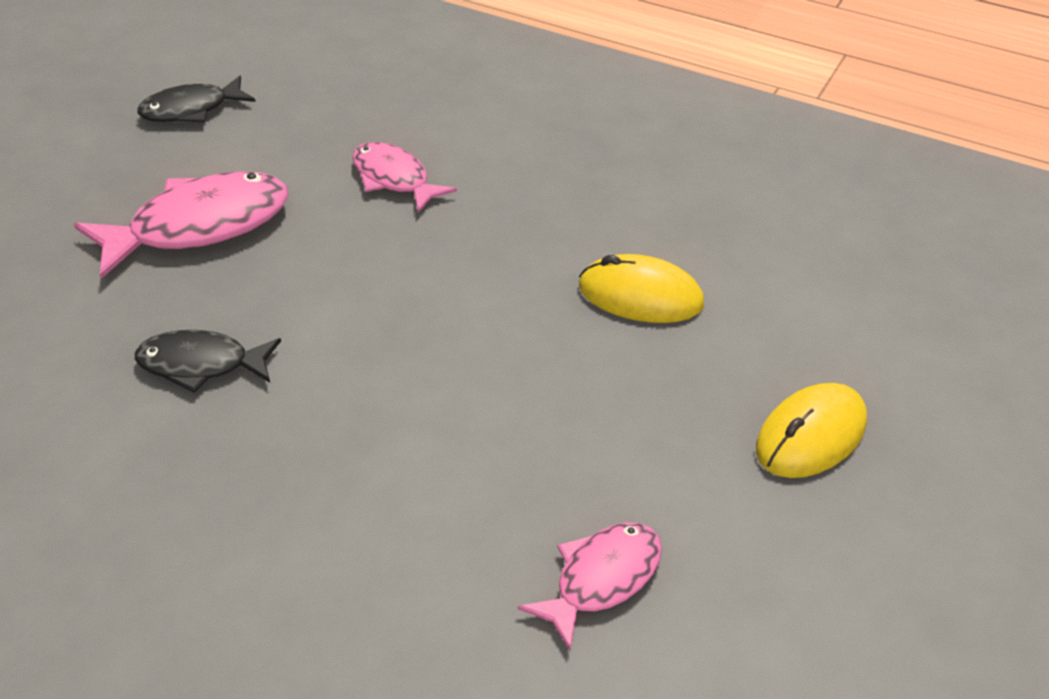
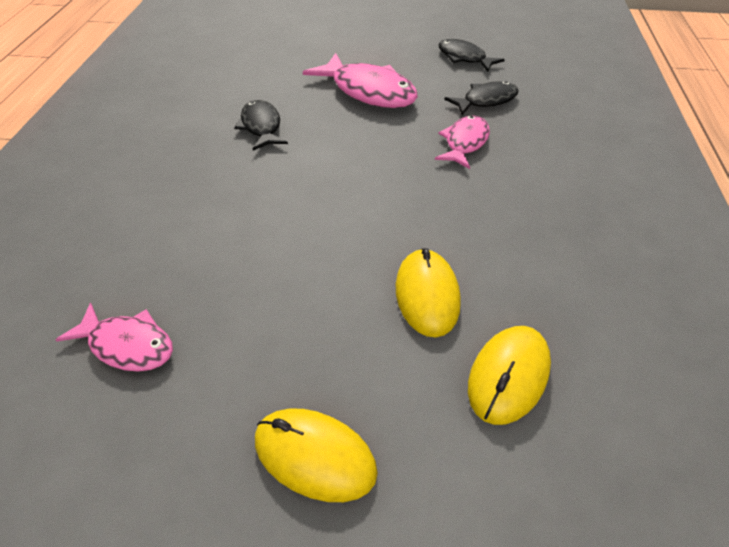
camera: 70 degrees right, 5 degrees up
(316, 129) = (486, 101): none -> black fish
(767, 275) = (508, 376): none -> yellow mouse

